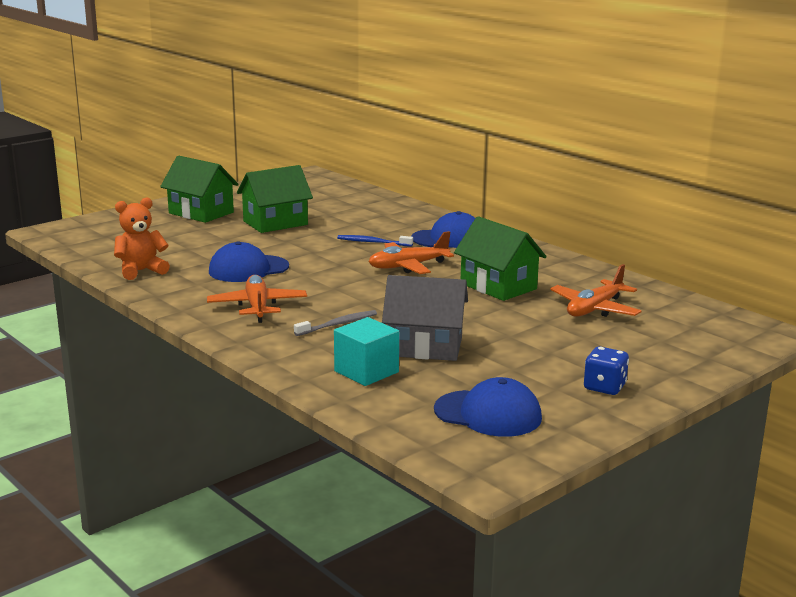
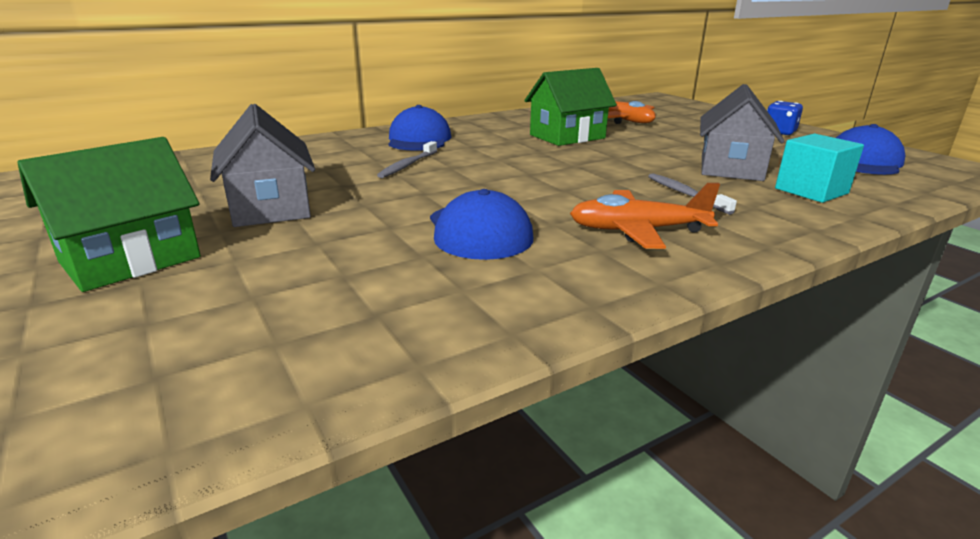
camera: 80 degrees left, 5 degrees up
(141, 271) = (453, 322): orange teddy bear -> none
(275, 223) = (270, 207): green house -> grey house
(373, 242) = (408, 165): blue toothbrush -> grey toothbrush
(408, 266) = (500, 158): orange plane -> none

